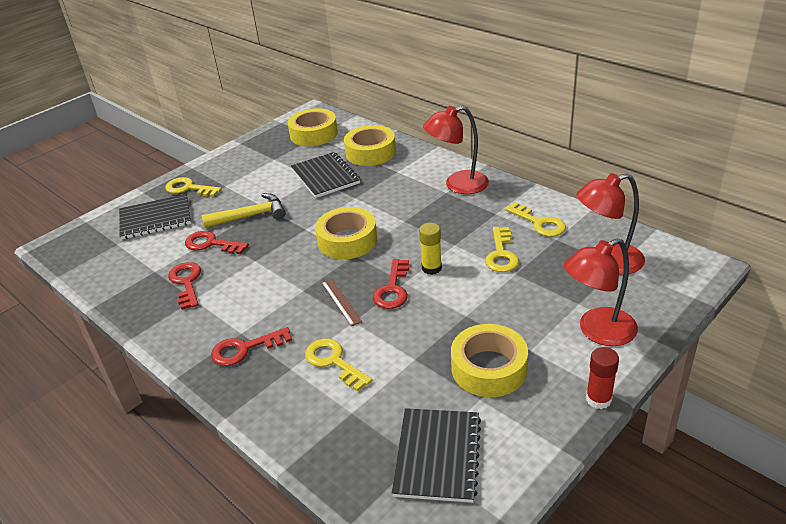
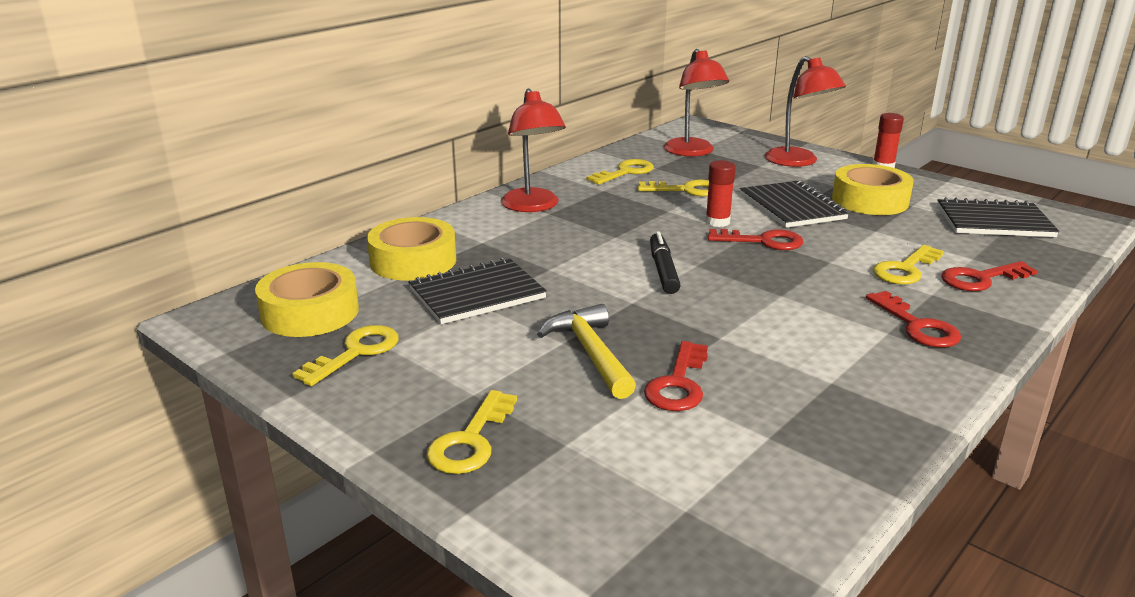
camera: 95 degrees left, 10 degrees down
(155, 218) = (588, 469): black notebook -> black notebook (792, 207)
(186, 282) = (793, 395): red key -> red key (981, 279)
(271, 152) = (356, 352): none -> yellow key
(341, 301) = (796, 269): brown ruler -> none
(347, 240) = (663, 270): yellow tape -> black marker
(431, 268) = (717, 222): yellow glue stick -> red glue stick

